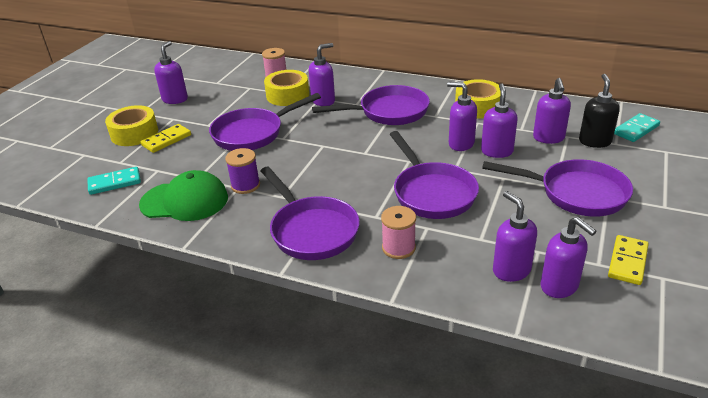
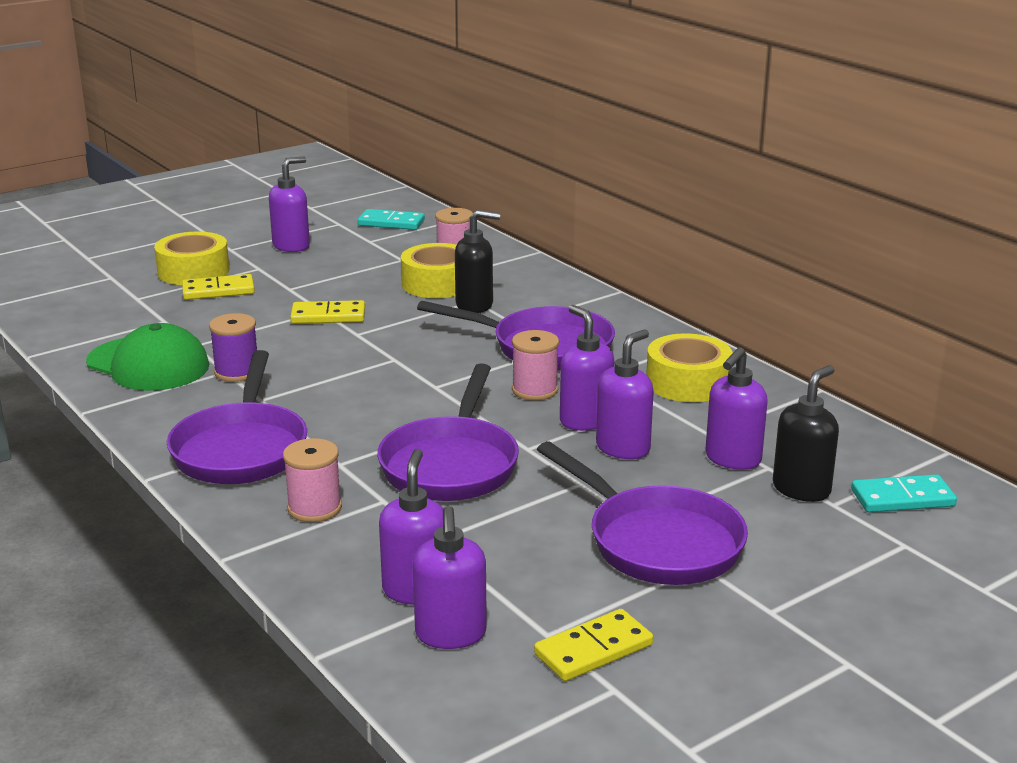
camera: 30 degrees right, 10 degrees down
(115, 183) = (103, 318): turquoise domino -> turquoise domino (391, 223)
(253, 133) = (328, 316): purple pan -> yellow domino
(323, 101) = (475, 305): purple soap dispenser -> black soap dispenser
(415, 136) = (535, 390): none -> pink spool

